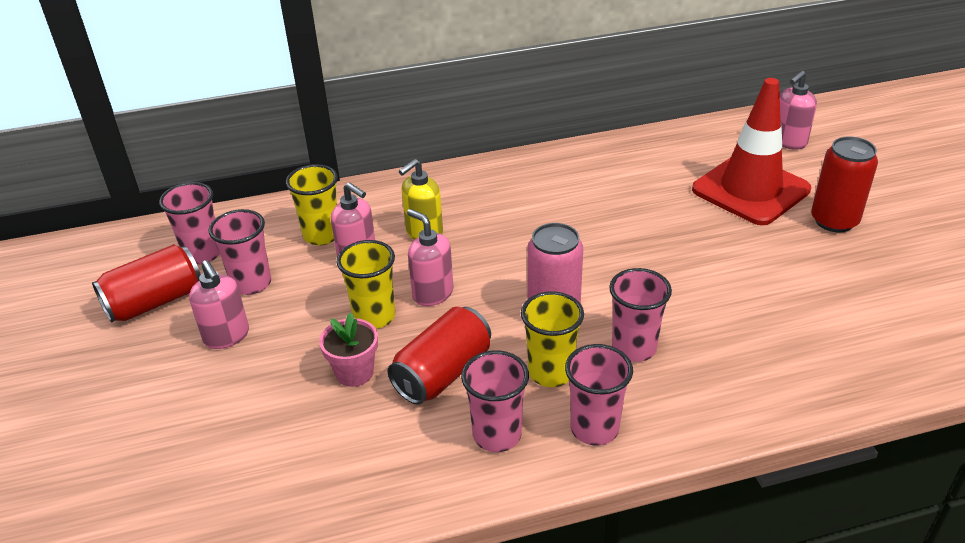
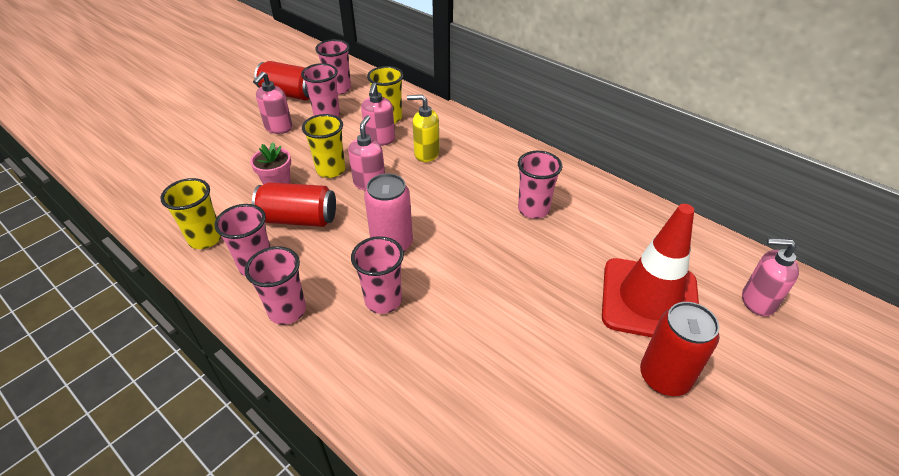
camera: 55 degrees right, 5 degrees up
(551, 372) = (329, 267): yellow cup -> yellow cup (205, 239)
(585, 200) = (533, 209): none -> pink cup

